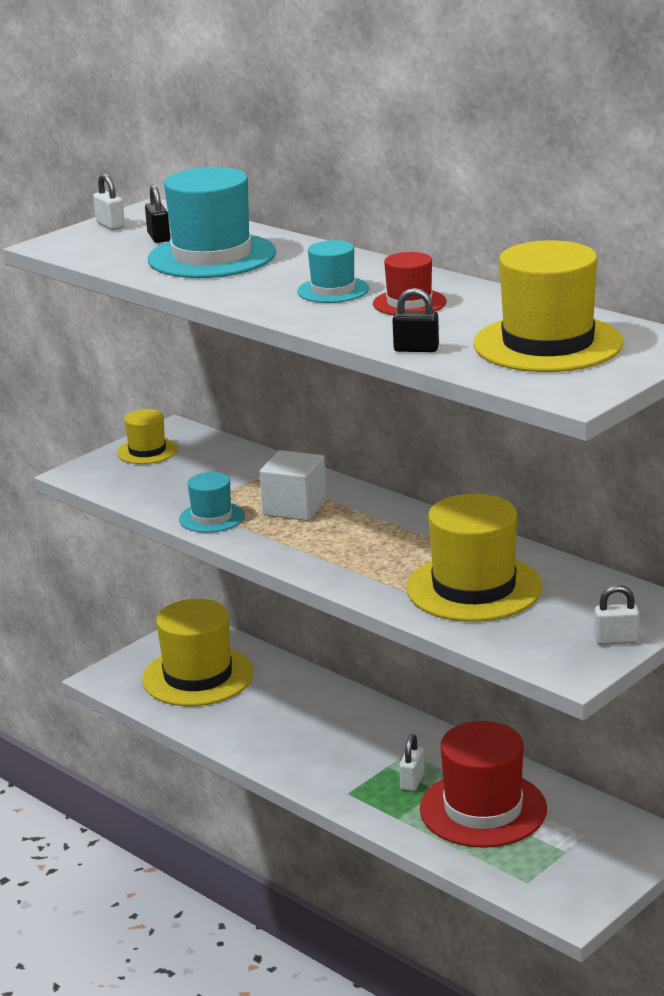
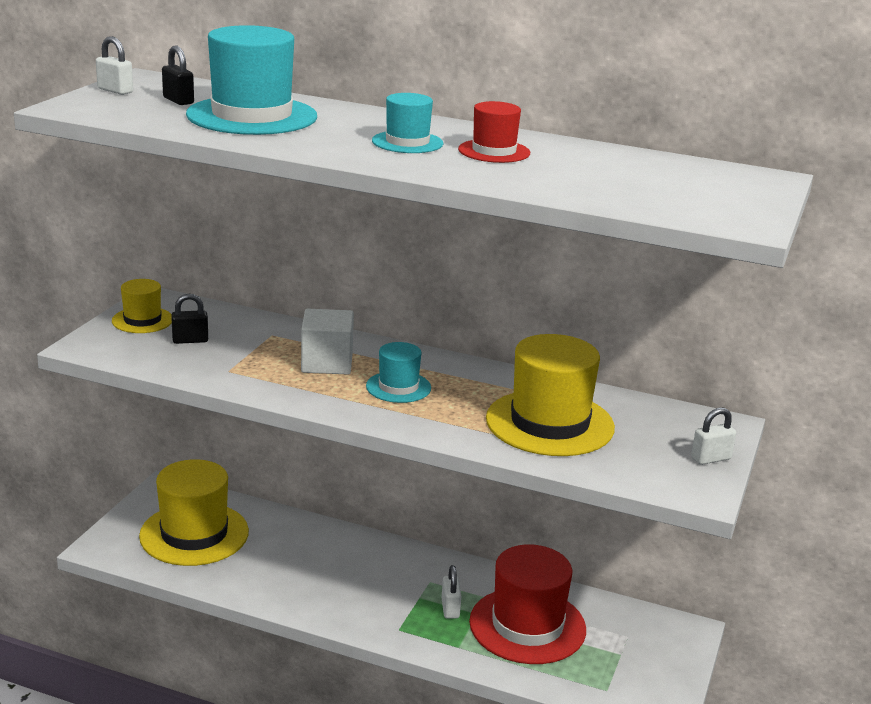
camera: 25 degrees left, 0 degrees up
(212, 517) = (252, 379): turquoise hat -> turquoise hat (398, 387)
(416, 349) = (550, 190): black padlock -> black padlock (190, 340)
(548, 344) = (664, 182): yellow hat -> none

